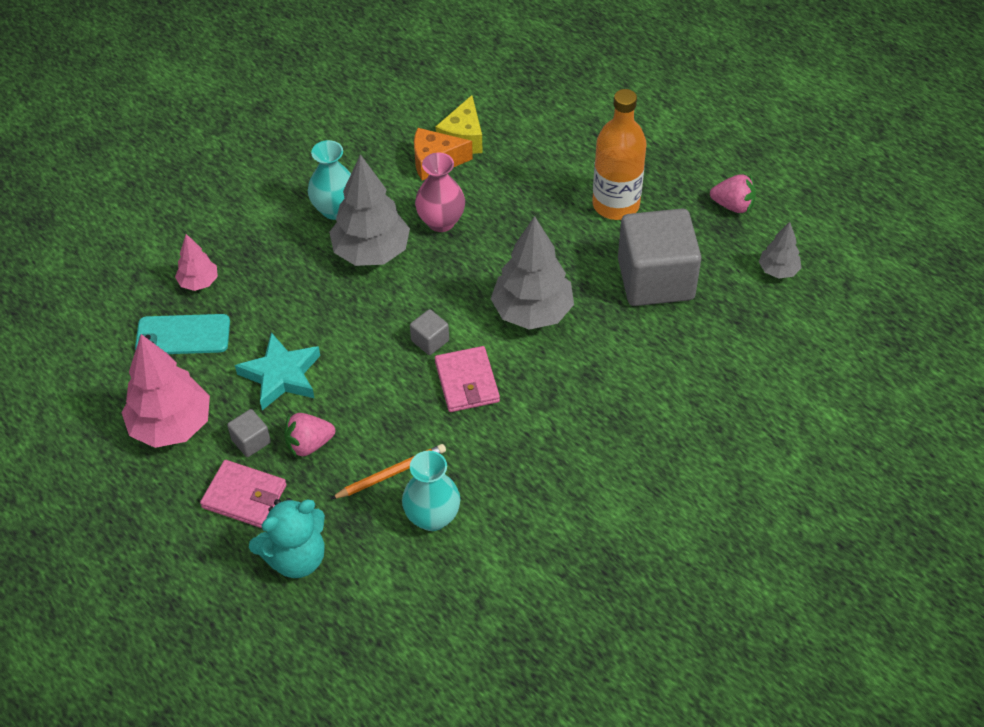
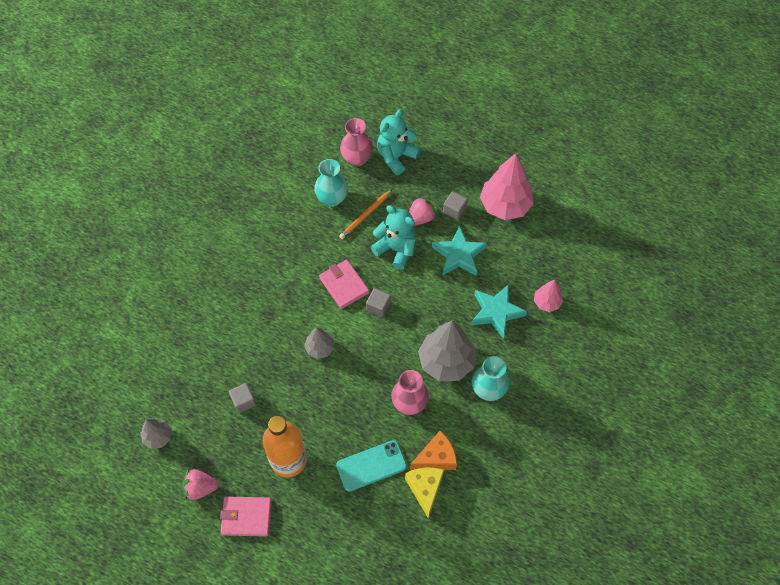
camera: 160 degrees right, 10 degrees up
(183, 335) = (533, 263): turquoise phone -> turquoise phone (371, 466)
(244, 496) = (441, 179): pink wallet -> pink wallet (246, 517)
(273, 289) = (496, 312): none -> turquoise star
(362, 574) = (357, 158): none -> pink vase
(368, 410) = (396, 249): none -> turquoise teddy bear
(532, 312) = (320, 348): grey tree -> grey tree, size x0.52
(655, 279) = (243, 401): grey cube -> grey cube, size x0.41

